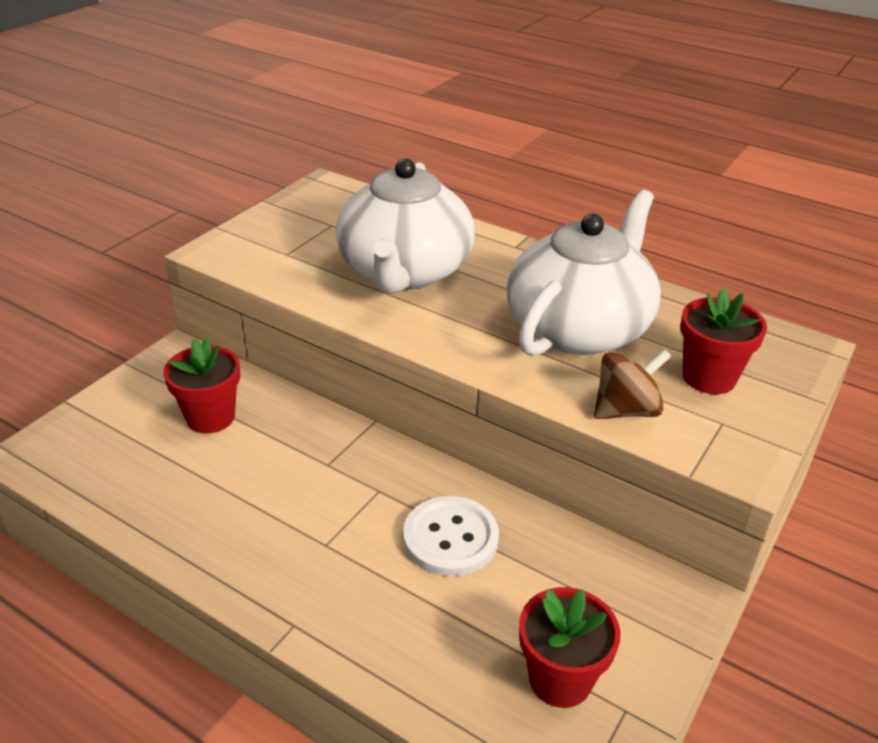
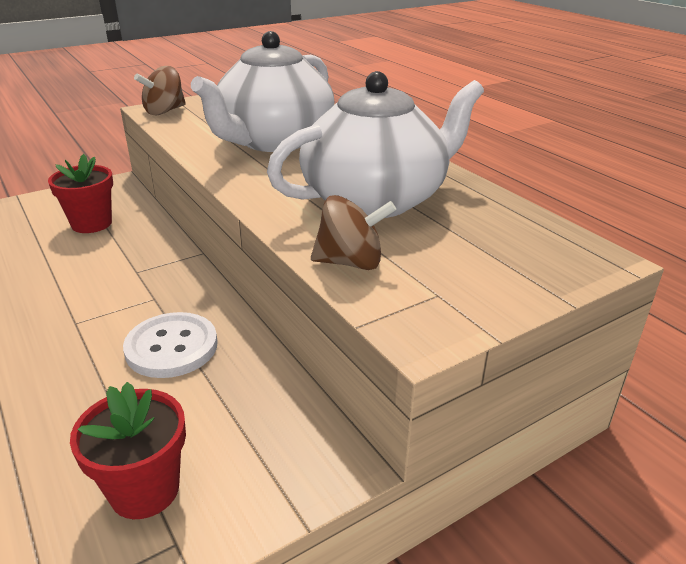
camera: 25 degrees right, 5 degrees down
(230, 252) = (164, 111): none -> brown spinning top
(709, 377) = (463, 257): red flower pot -> none

